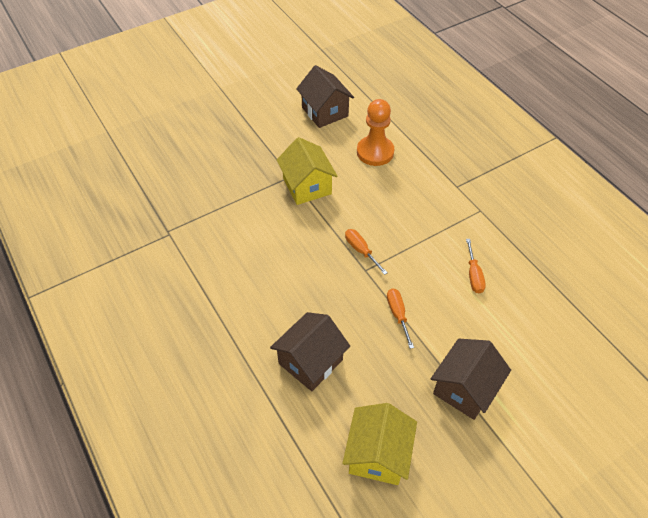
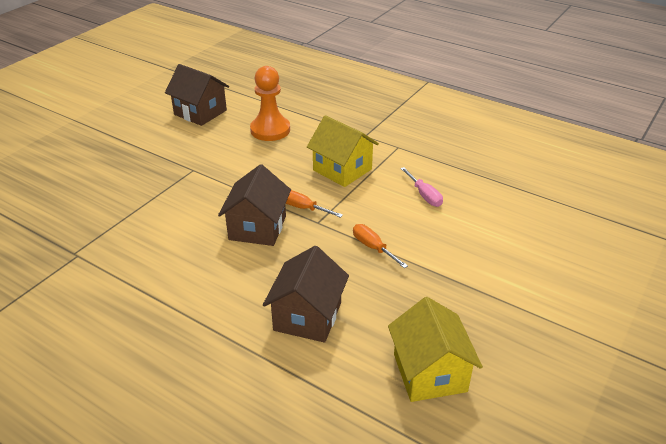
camera: 25 degrees left, 15 degrees down
(307, 186) = (215, 173): yellow house -> yellow house (342, 170)
(465, 388) = (476, 285): brown house -> brown house (257, 228)
(473, 275) = (424, 195): orange screwdriver -> pink screwdriver

